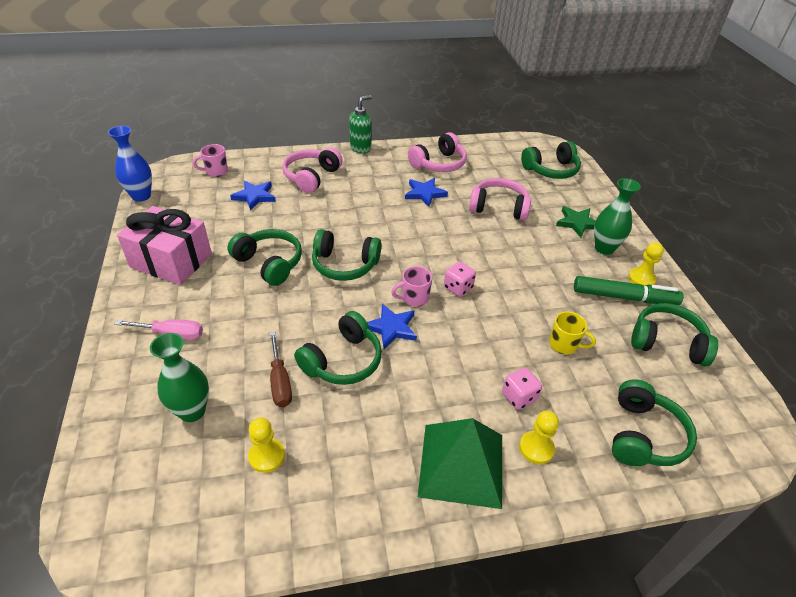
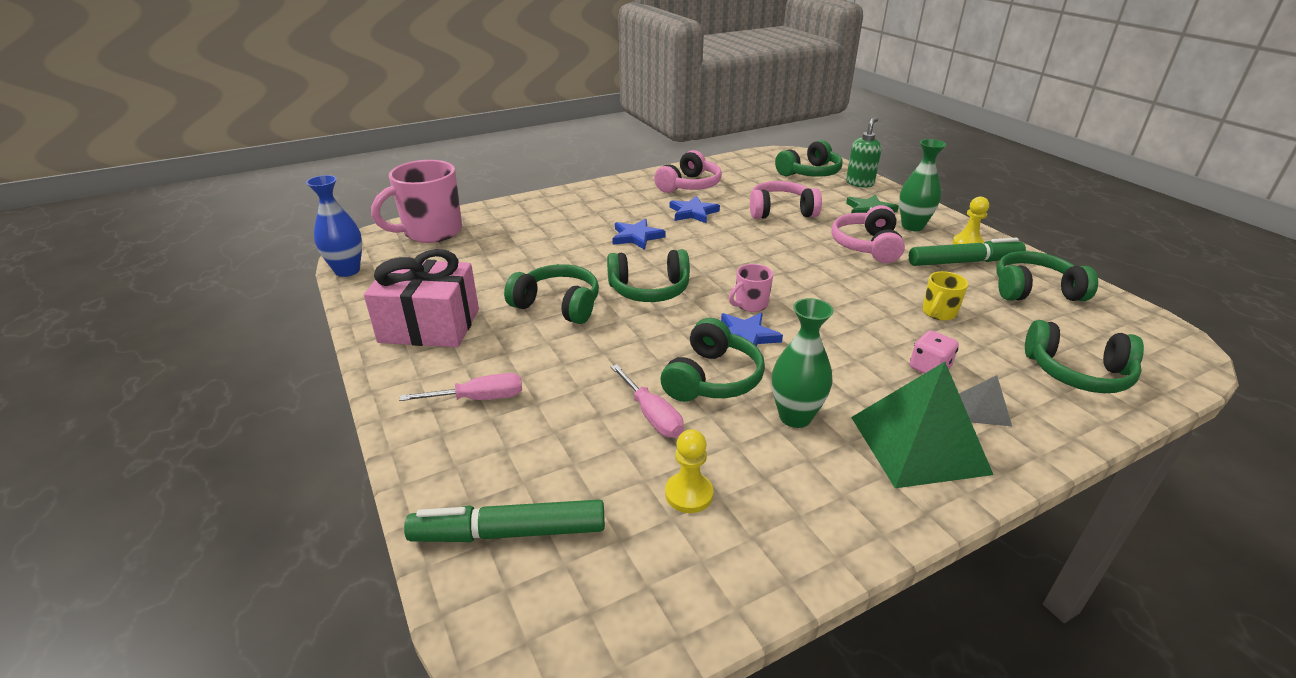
camera: 15 degrees left, 10 degrees down
(134, 450) = (509, 532): none -> green marker
(192, 411) = (560, 471): green vase -> green vase (795, 417)
(216, 171) = (431, 232): pink mug -> pink mug, size x2.06
(254, 196) = (496, 247): blue star -> blue star (636, 237)
(280, 381) = (651, 415): brown screwdriver -> pink screwdriver
(311, 177) = (553, 219): pink headphones -> pink headphones (867, 246)
(360, 148) = (592, 185): green soap dispenser -> green soap dispenser (860, 183)
(458, 288) = (791, 286): pink dice -> none
(536, 448) = (983, 410): yellow pawn -> grey pyramid
(564, 345) = (938, 313): yellow mug -> yellow mug turned 120 degrees clockwise
(643, 435) = (1077, 373): green headphones -> green headphones turned 105 degrees clockwise

